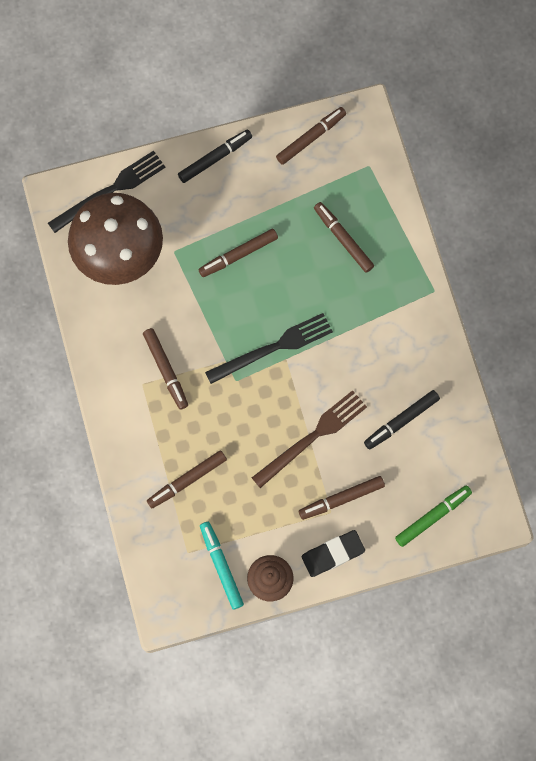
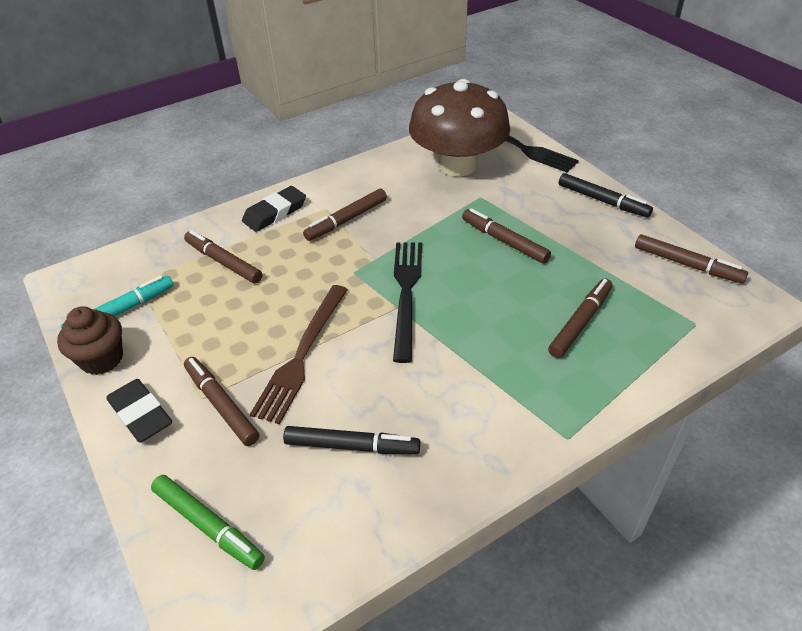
camera: 75 degrees right, 30 degrees down
(133, 428) = (275, 213): none -> black eraser
(273, 348) = (406, 293): black fork -> black fork turned 135 degrees counterclockwise
(312, 437) = (302, 355): brown fork -> brown fork turned 75 degrees clockwise
(401, 421) = (352, 446): black marker -> black marker turned 150 degrees clockwise

